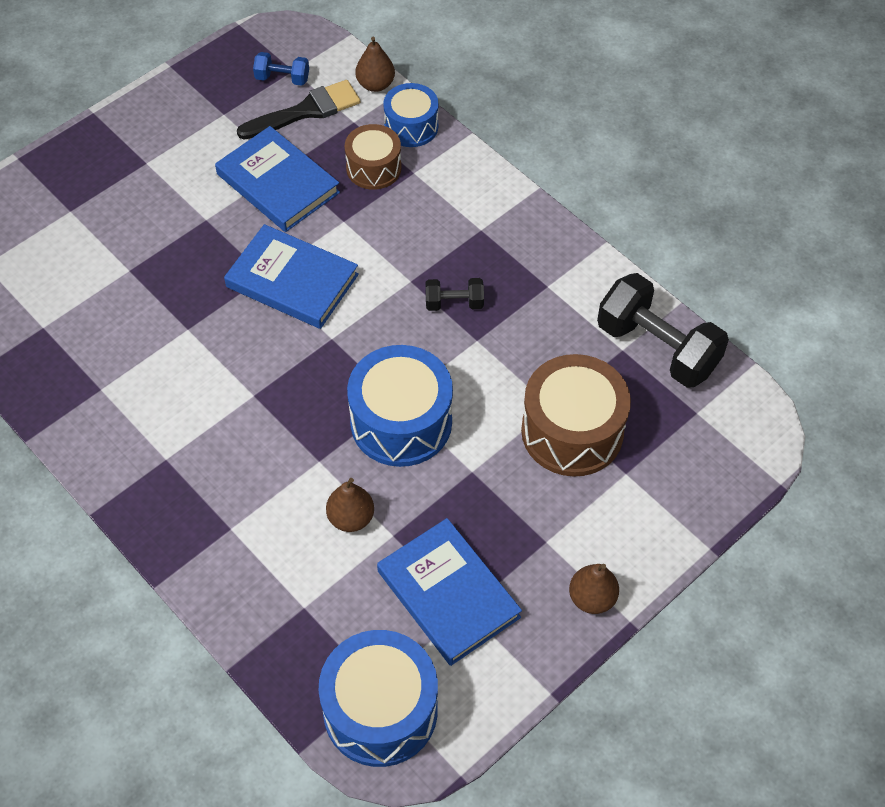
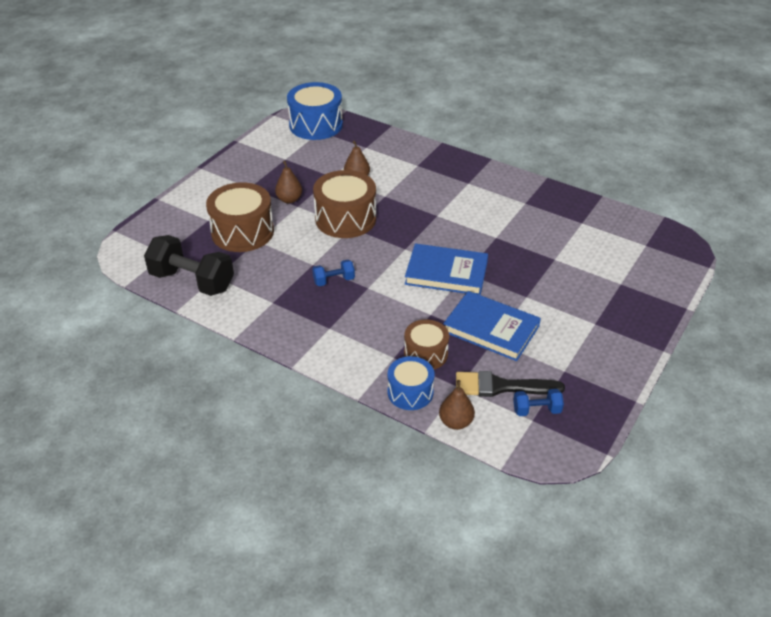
camera: 165 degrees right, 15 degrees down
(305, 111) = (501, 386): black brush -> black brush turned 45 degrees clockwise
(401, 422) = (345, 219): blue drum -> brown drum
(448, 594) = (296, 162): blue book -> none
(454, 303) = (334, 280): black dumbbell -> blue dumbbell
(592, 598) = (221, 172): brown pear -> brown pear (289, 199)

